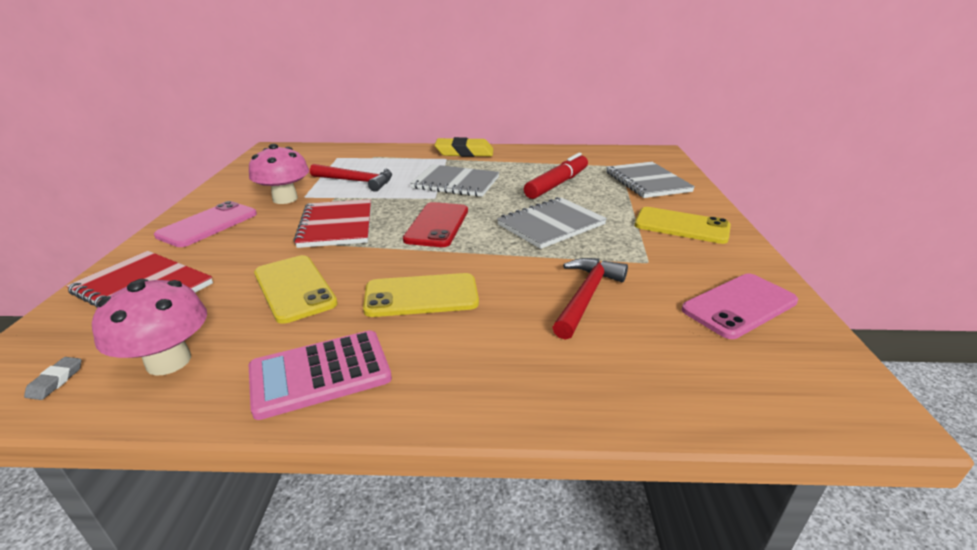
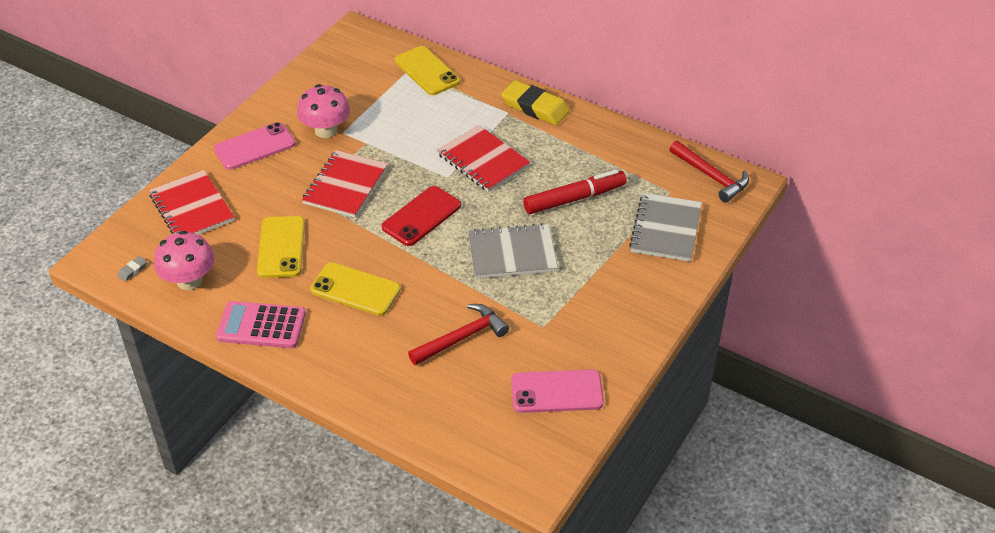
camera: 30 degrees right, 15 degrees up
(356, 181) = (398, 124): red hammer -> red hammer (711, 176)
(456, 183) = (483, 160): grey notebook -> red notebook
(681, 226) = (619, 300): yellow phone -> yellow phone (427, 71)

